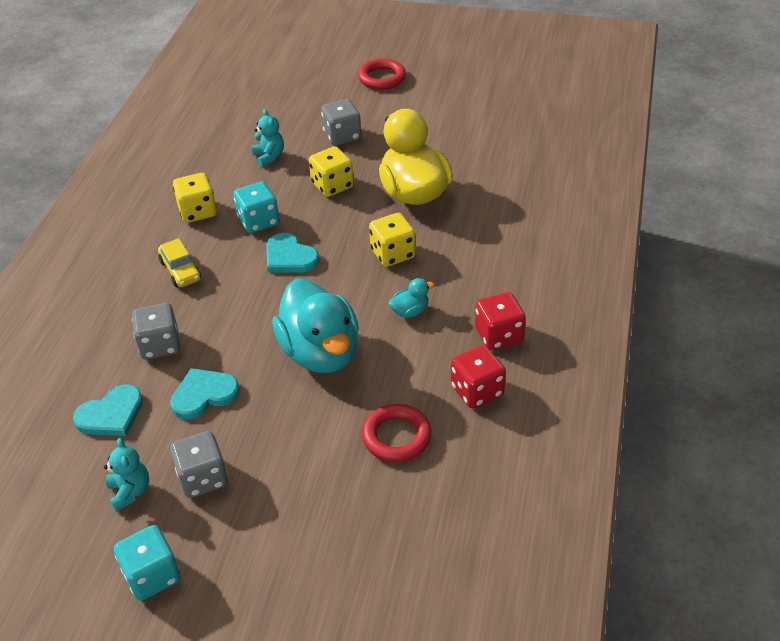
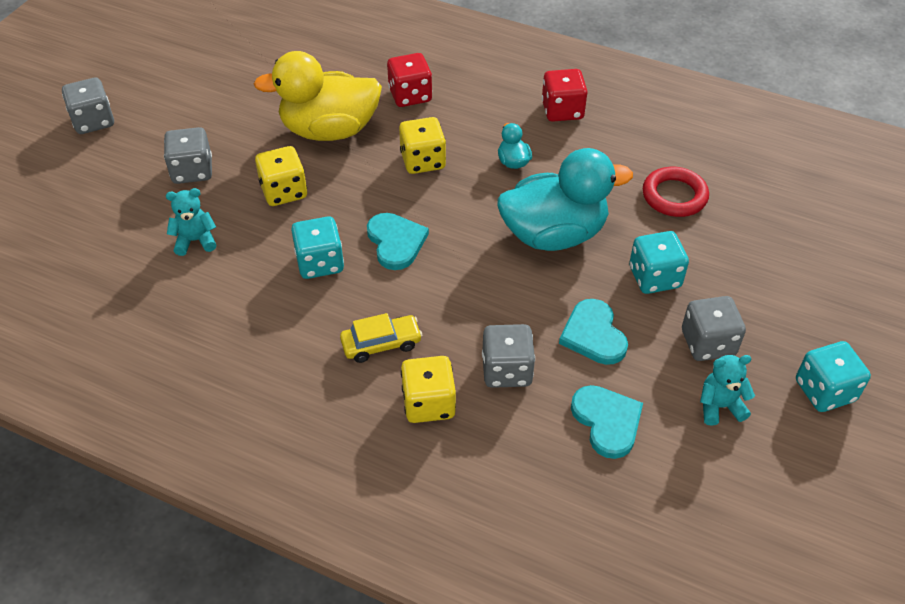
camera: 80 degrees left, 5 degrees up
(198, 211) = (273, 320): yellow dice -> yellow dice (429, 403)
(280, 431) = (654, 277): none -> turquoise dice
(289, 257) = (396, 242): turquoise heart -> turquoise heart turned 75 degrees counterclockwise
(382, 78) = (93, 121): red ring -> grey dice
(477, 391) = (628, 136): red dice -> red dice (410, 95)

